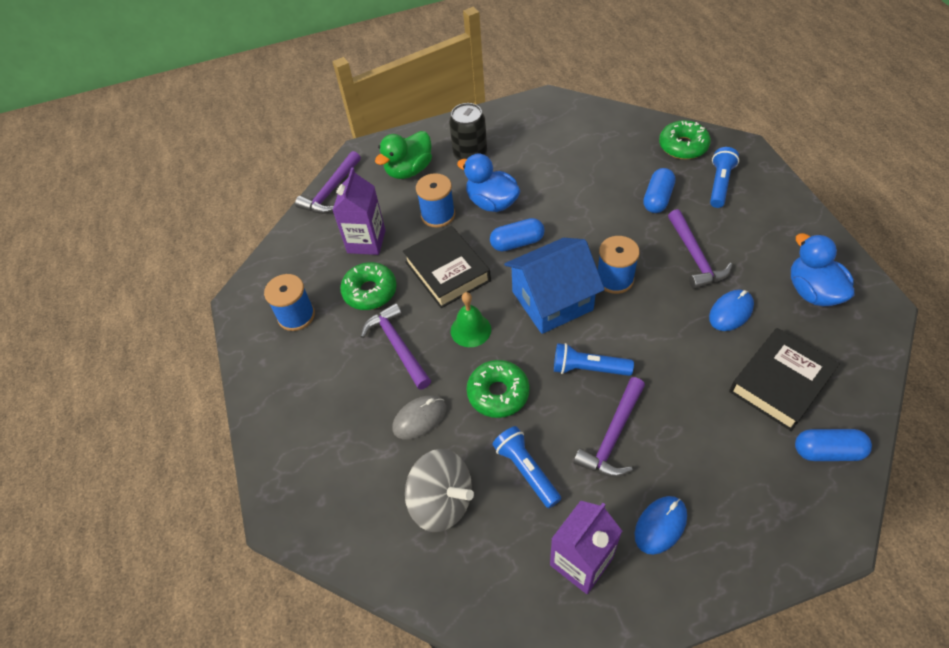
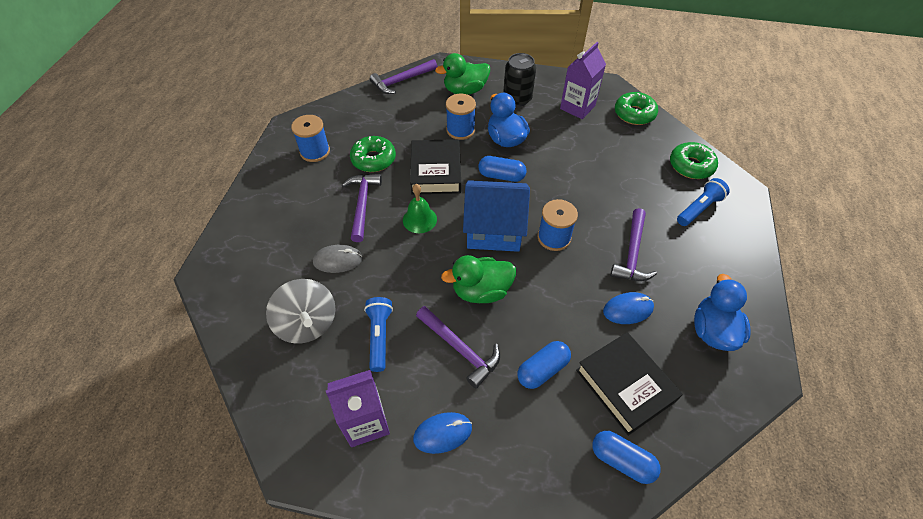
camera: 25 degrees right, 0 degrees up
(366, 241) = (398, 125): purple carton -> purple carton (577, 107)
(498, 393) = (403, 273): green donut -> green donut (634, 114)
(588, 368) = (481, 291): blue flashlight -> green duck
(613, 436) = (460, 349): purple hammer -> purple hammer turned 105 degrees counterclockwise
(657, 199) = (637, 195): blue capsule -> blue capsule (542, 370)
(780, 383) = (625, 385): black book -> black book turned 75 degrees clockwise

